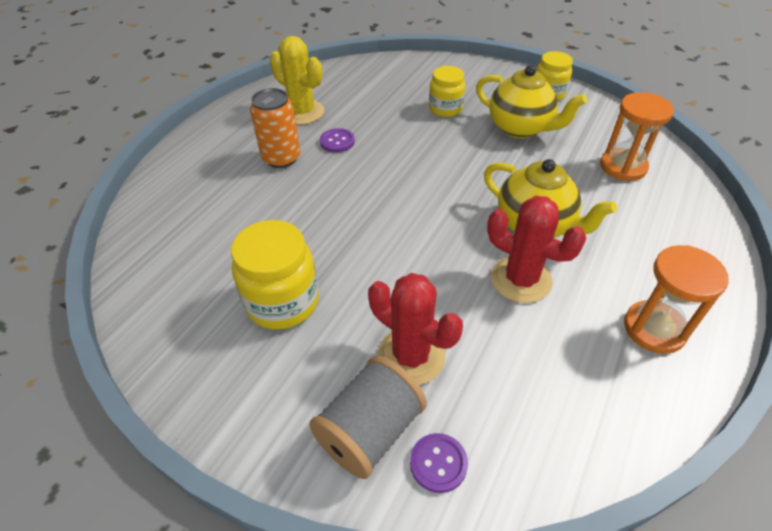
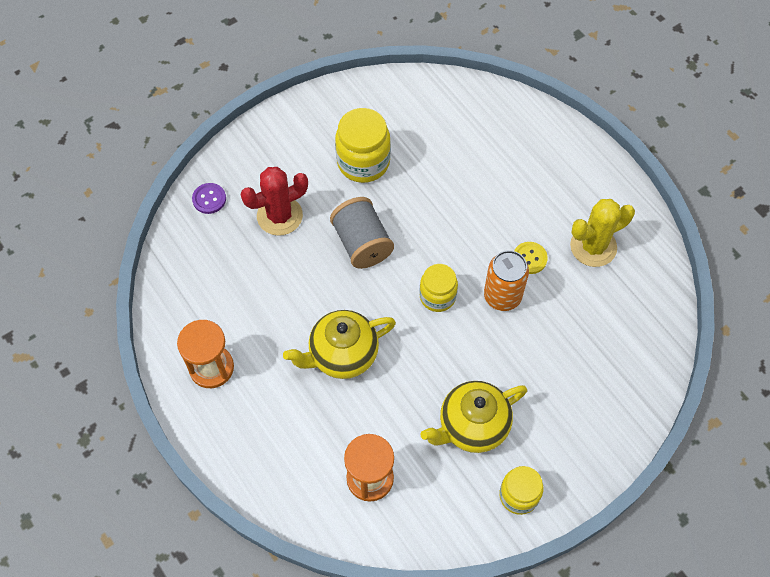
camera: 115 degrees right, 15 degrees up
(281, 158) = (526, 208): orange can -> orange can (502, 296)
(337, 142) = (529, 258): purple button -> yellow button
(370, 431) = (246, 175): grey spool -> grey spool (362, 243)
(445, 109) = (539, 375): yellow jar -> yellow jar (437, 296)
(521, 279) = (298, 312): red cactus -> none

